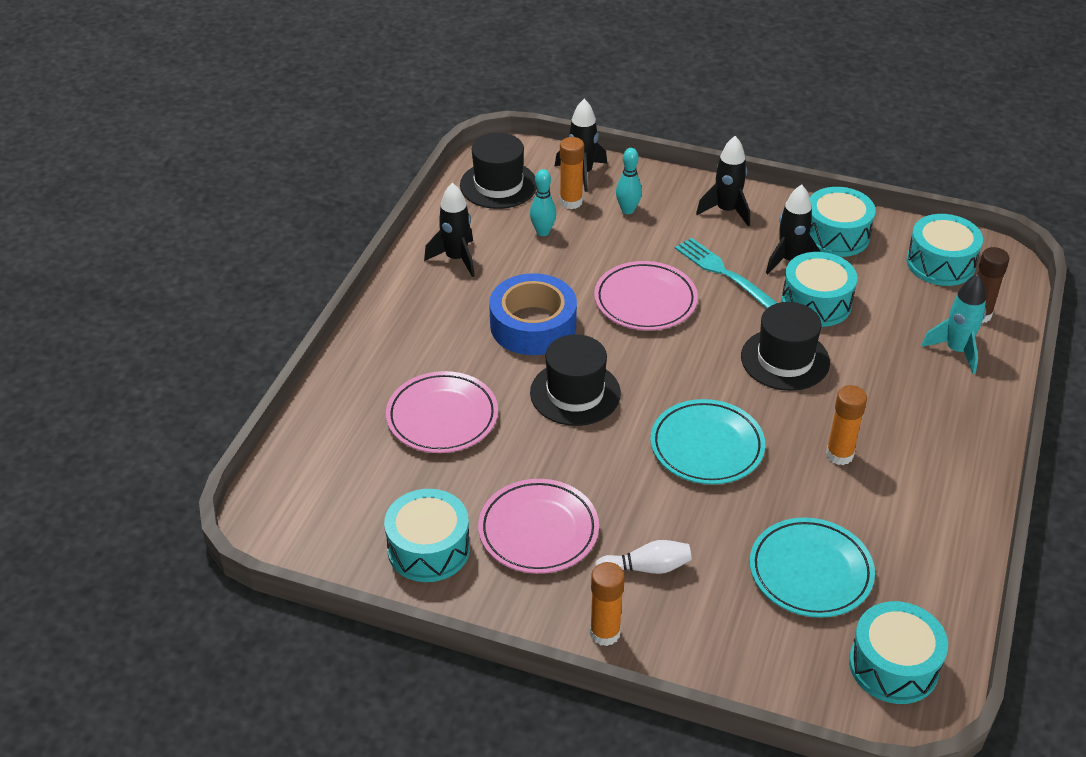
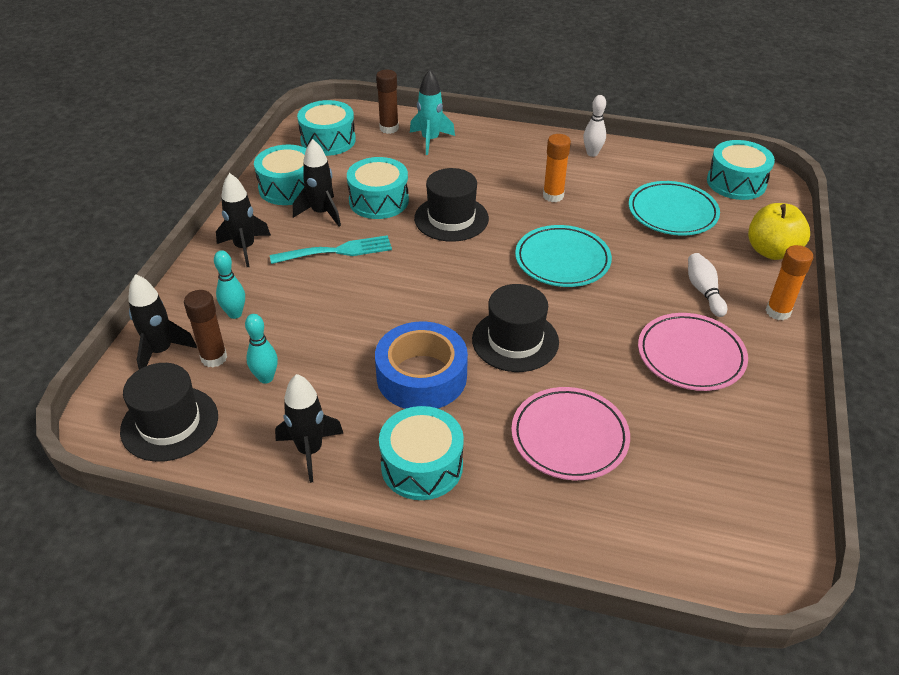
camera: 95 degrees left, 0 degrees up
(428, 549) = (742, 429): turquoise drum -> turquoise drum (422, 466)
(571, 202) = (214, 358): orange glue stick -> brown glue stick
(645, 300) = (380, 298): pink plate -> none
(722, 272) = (337, 251): turquoise fork -> turquoise fork turned 150 degrees counterclockwise
(727, 662) = (771, 251): none -> yellow apple
(950, 510) = (592, 153): none -> white bowling pin

